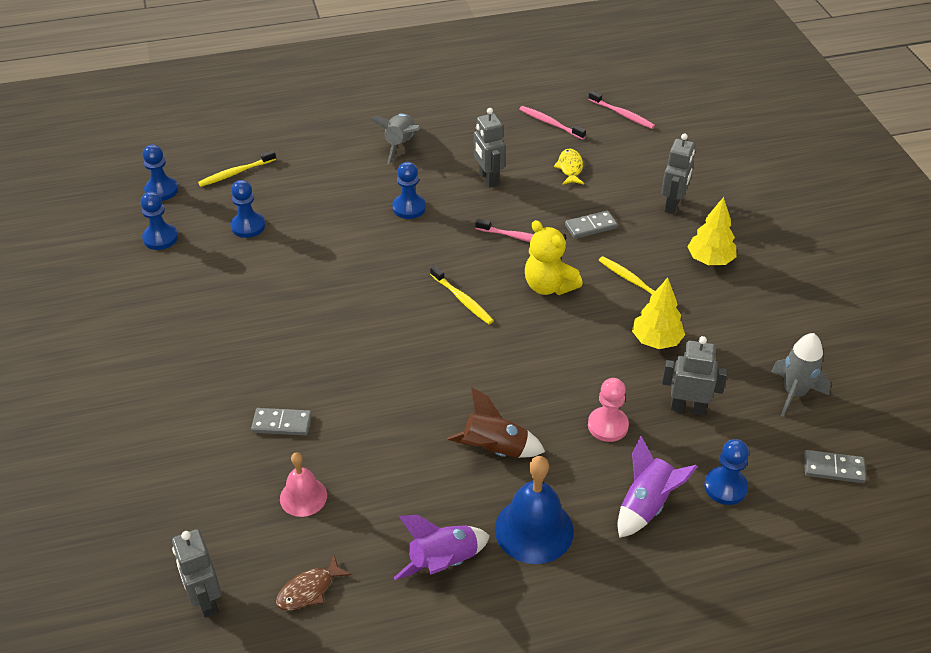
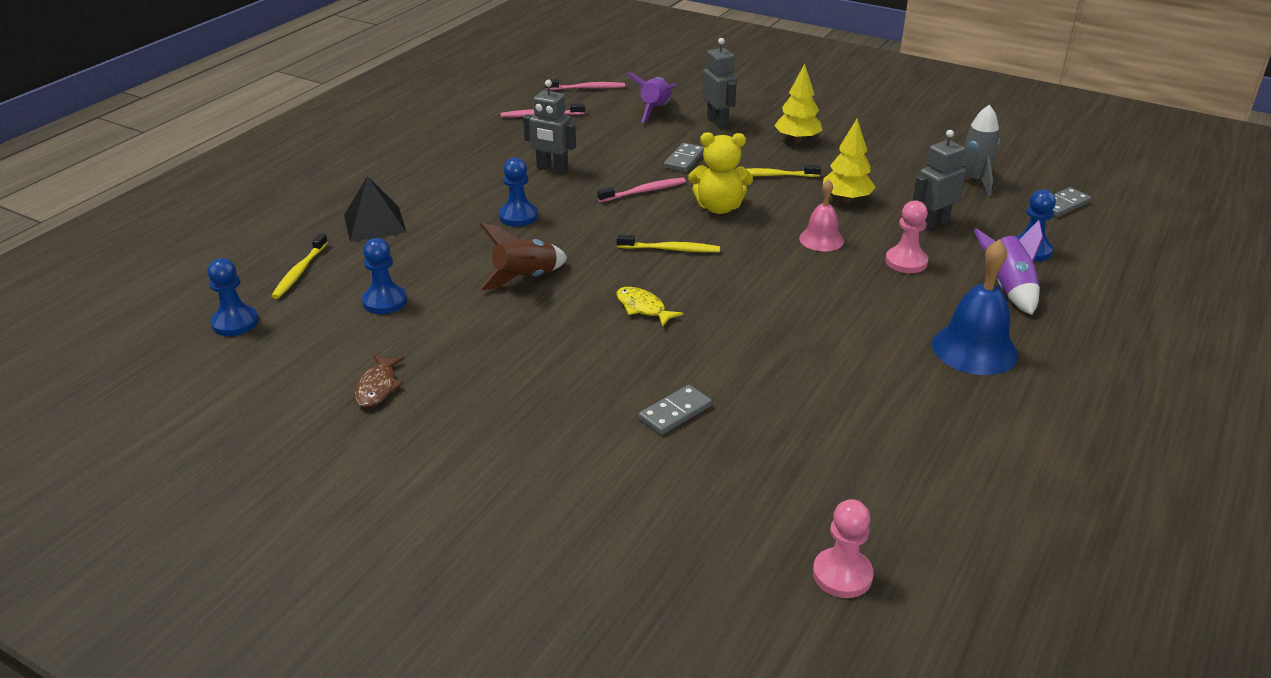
camera: 45 degrees left, 10 degrees down
(160, 238) = (302, 357): blue pawn -> none
(205, 600) = (842, 575): grey robot -> pink pawn
(303, 497) = (784, 446): pink bell -> pink bell (821, 239)
(309, 590) = (904, 501): brown fish -> brown fish (377, 387)
(321, 160) = (375, 223): none -> black pyramid
(400, 145) = (434, 181): grey rocket -> none
(443, 562) = (957, 410): purple rocket -> purple rocket (655, 110)
(494, 449) = (863, 322): brown rocket -> brown rocket (525, 278)
(570, 168) = (605, 134): yellow fish -> yellow fish (643, 308)

